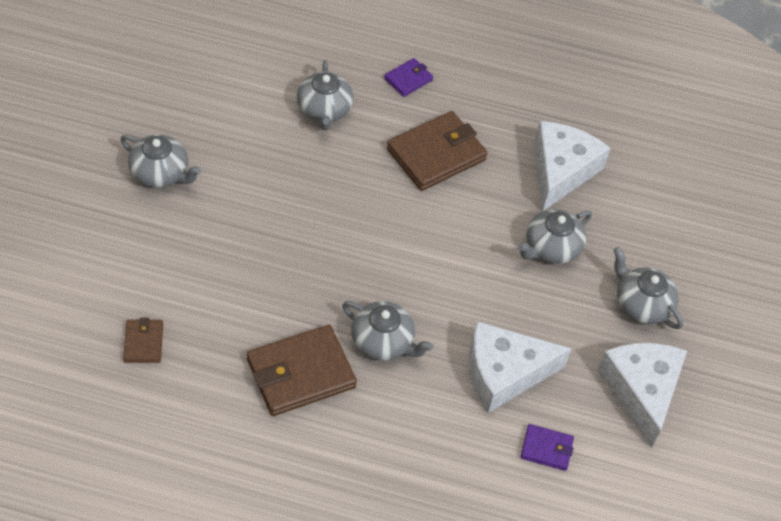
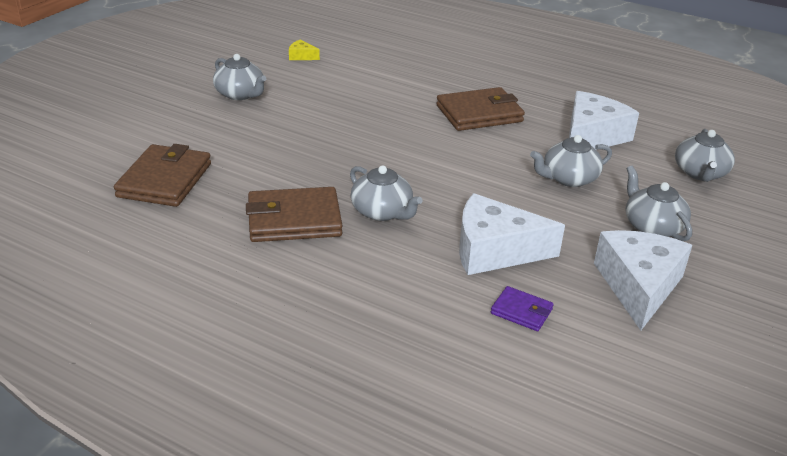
camera: 20 degrees right, 20 degrees down
(143, 343) = (164, 180): brown wallet -> brown wallet, size x1.96
(202, 81) = (301, 56): none -> yellow cheese
(324, 109) = (392, 80): grey teapot -> grey teapot (700, 173)
(408, 79) = (471, 74): purple wallet -> none

